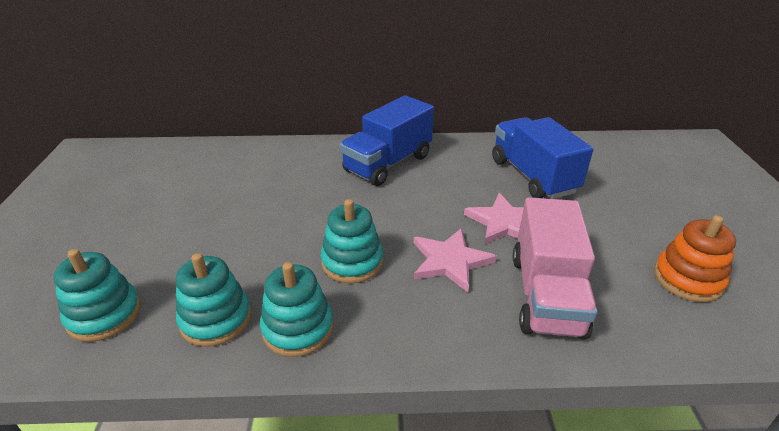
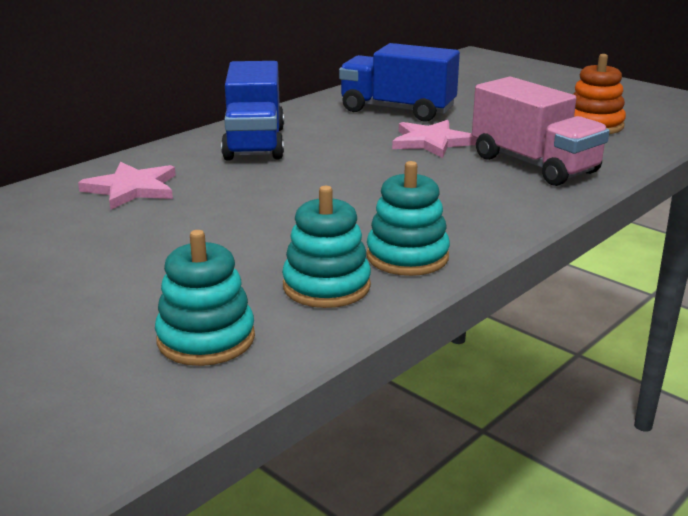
camera: 45 degrees left, 10 degrees down
(352, 262) = (365, 207): turquoise stacking toy -> none
(450, 261) = (438, 176): pink star -> pink star (132, 189)

